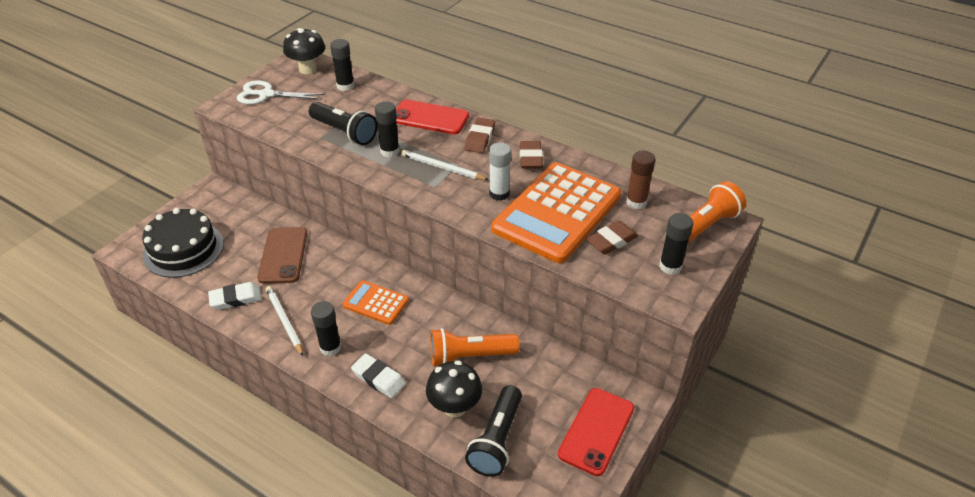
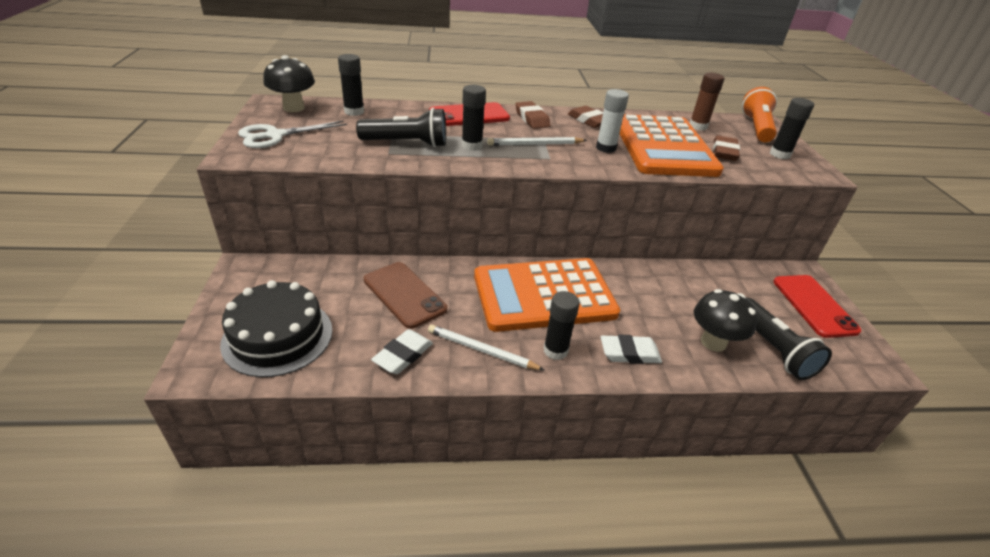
camera: 40 degrees left, 5 degrees down
(375, 303) = (544, 295): orange calculator -> orange calculator, size x2.07
(470, 356) = (670, 299): orange flashlight -> none

